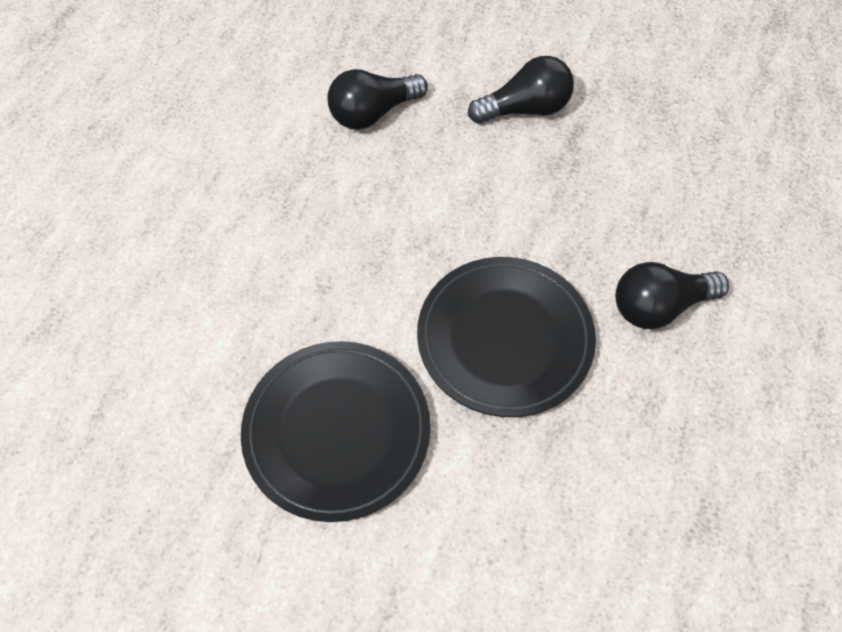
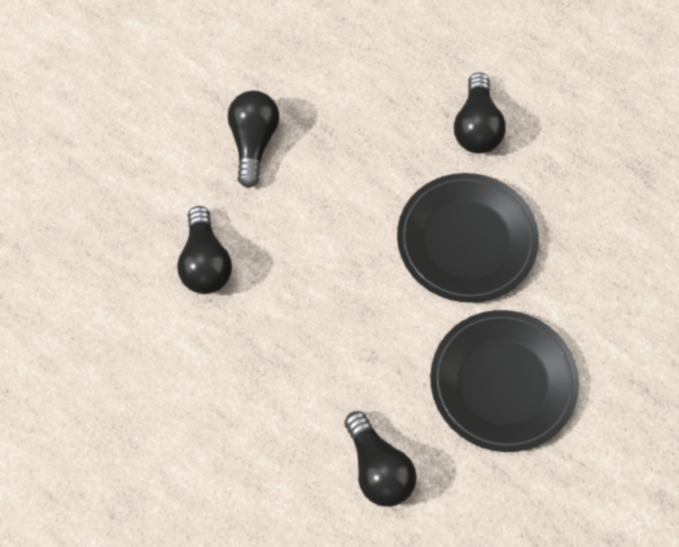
camera: 70 degrees left, 5 degrees up
(193, 332) = (378, 469): none -> black light bulb

